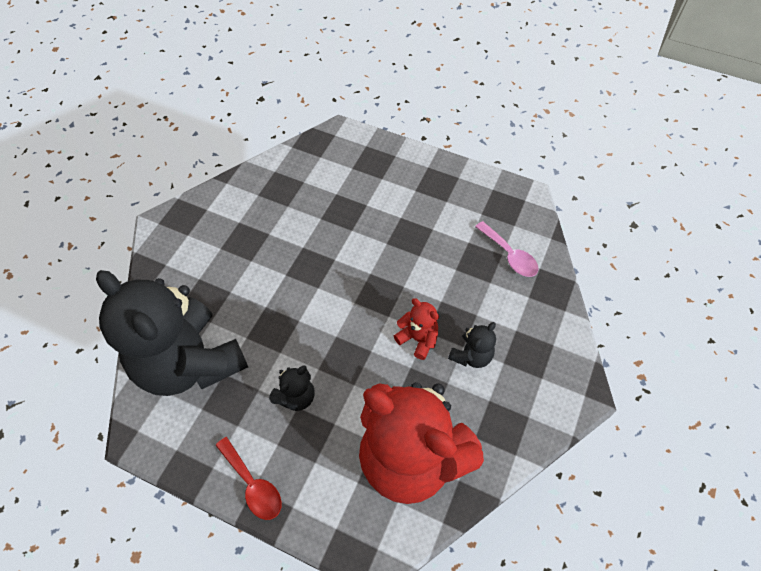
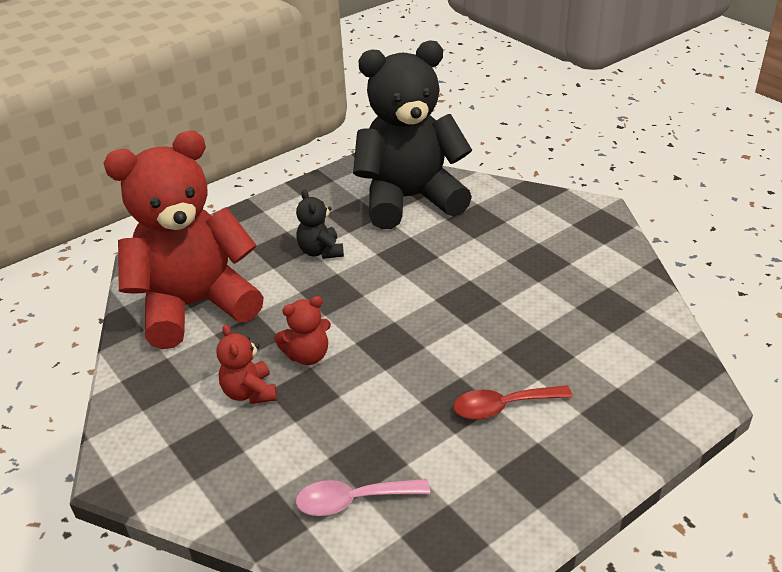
camera: 120 degrees right, 20 degrees down
(253, 484) = (266, 210): red spoon -> red spoon (503, 407)
(471, 355) = (250, 392): black teddy bear -> red teddy bear

